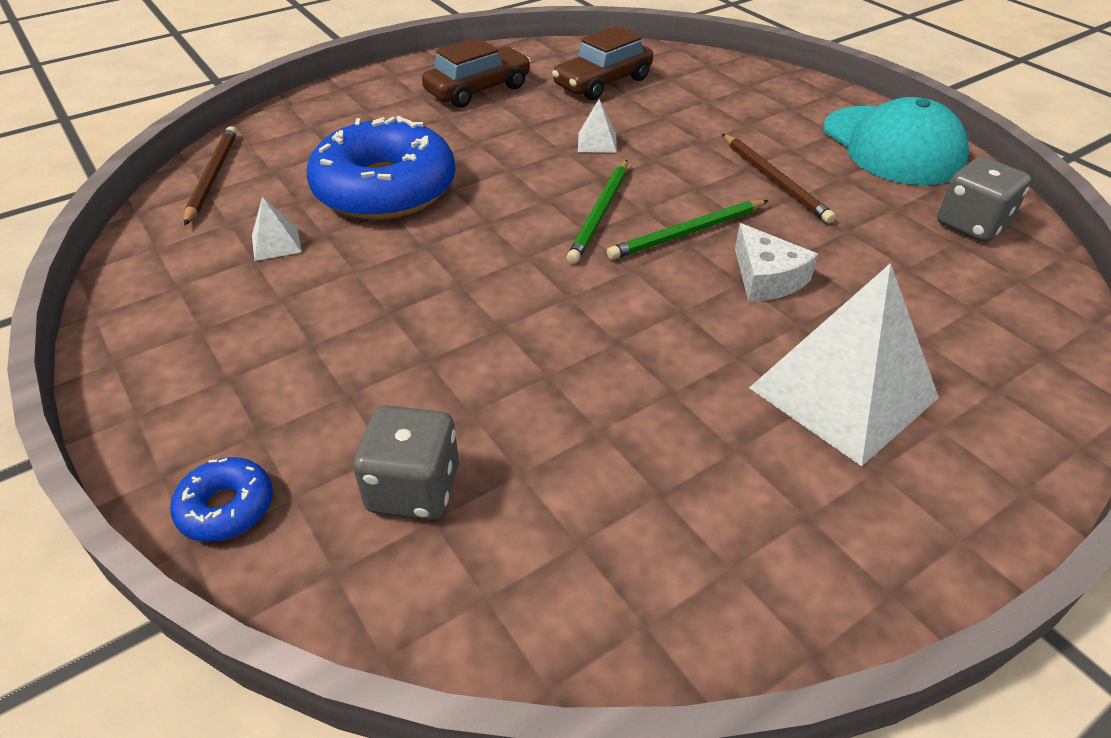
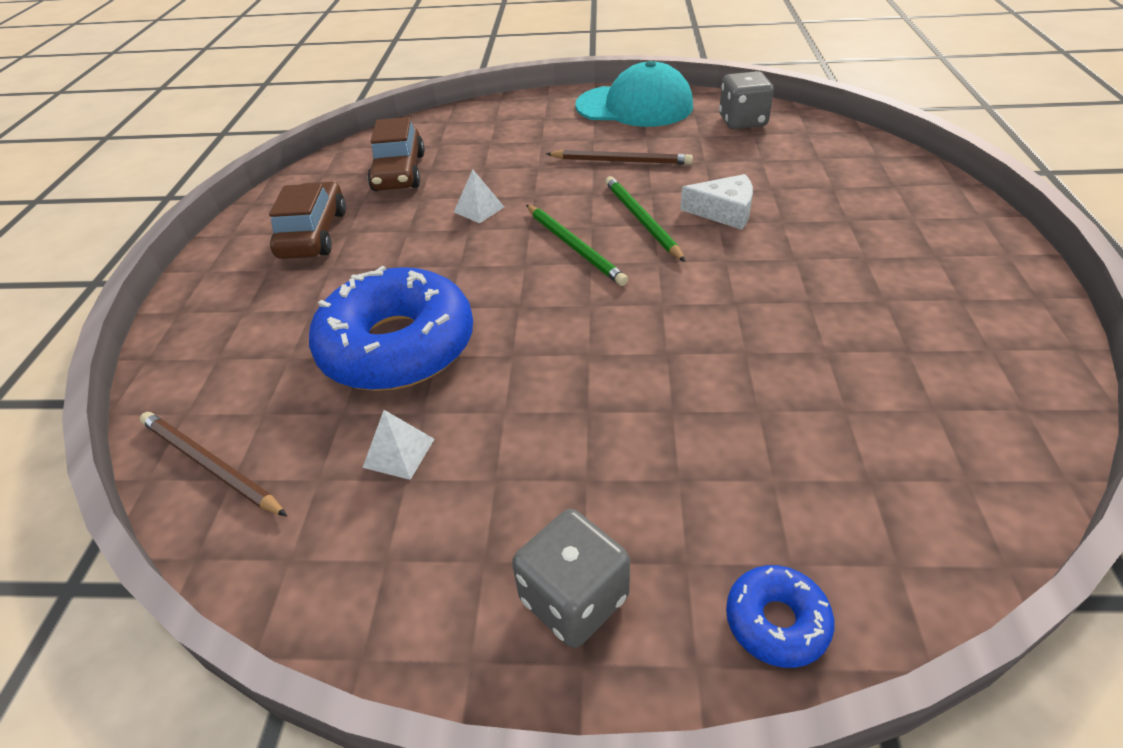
camera: 50 degrees left, 0 degrees up
(414, 489) = (828, 478): grey dice -> grey dice (574, 599)
(687, 233) = (641, 220): green pencil -> green pencil turned 150 degrees clockwise
(843, 393) = (861, 236): white pyramid -> none

